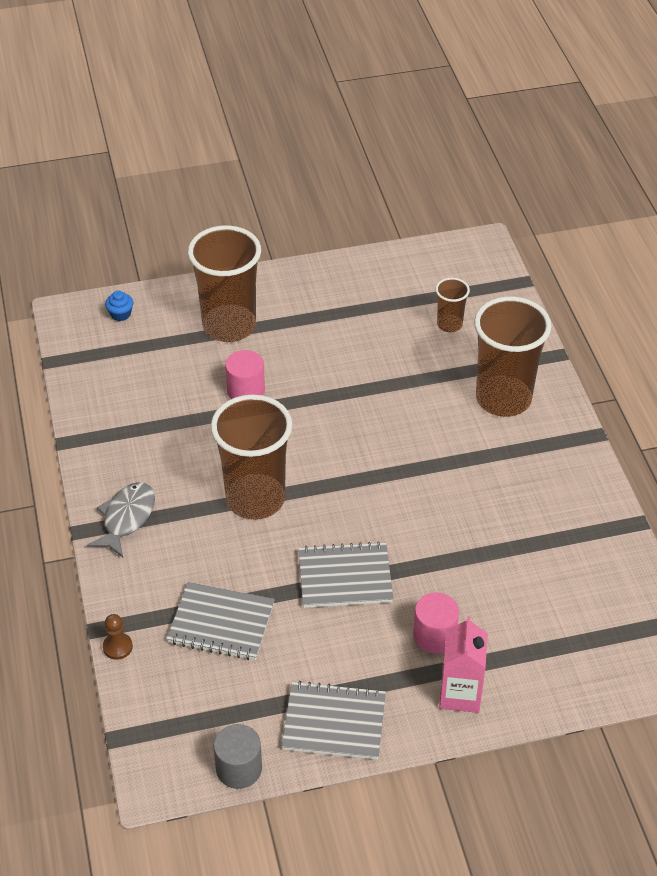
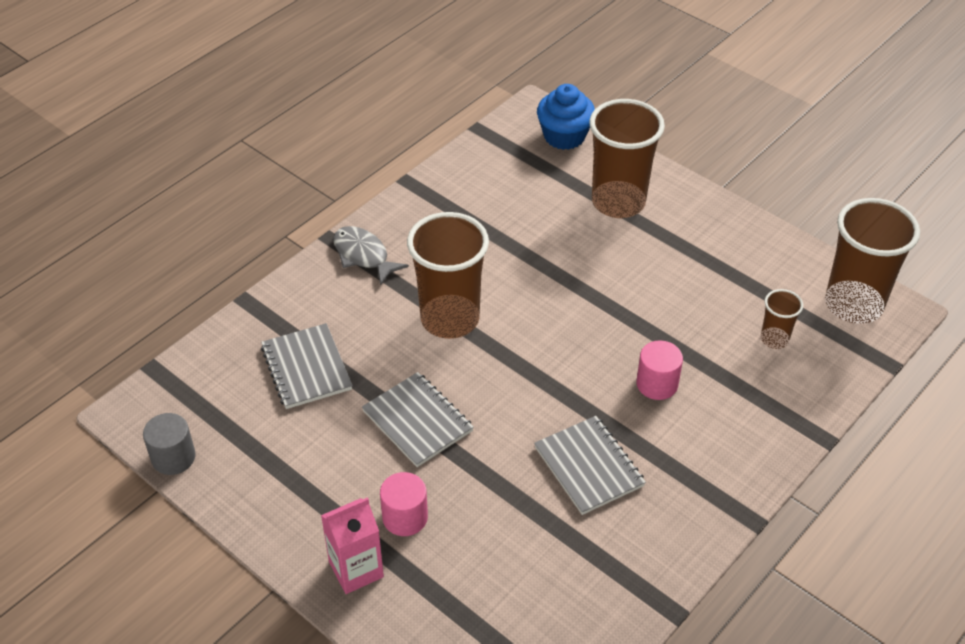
camera: 55 degrees right, 0 degrees up
(117, 647) = (236, 320): brown pawn -> none
(120, 314) = (564, 136): blue cupcake -> blue cupcake, size x2.13
(126, 518) = (363, 255): grey fish -> grey fish turned 120 degrees counterclockwise
(246, 391) = (559, 250): pink cylinder -> pink cylinder (657, 384)
(334, 722) = (261, 495): grey notebook -> grey notebook (589, 467)
(503, 399) = (724, 425): brown cup -> brown cup (853, 305)

